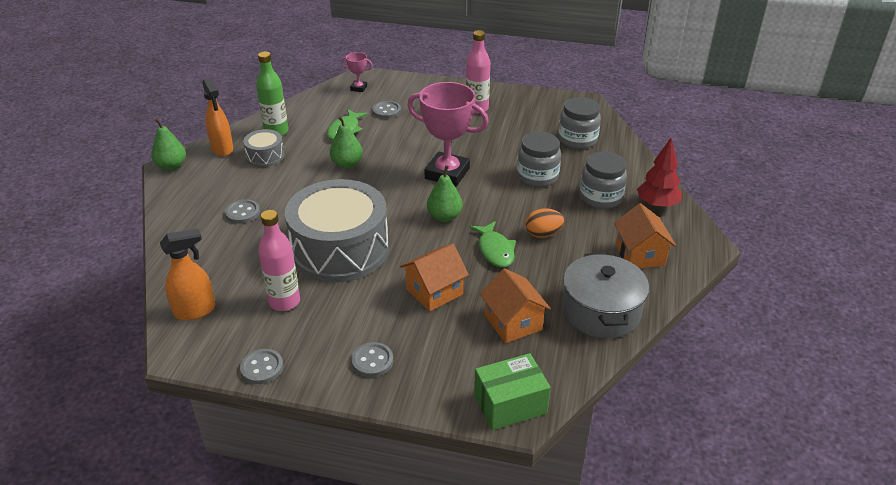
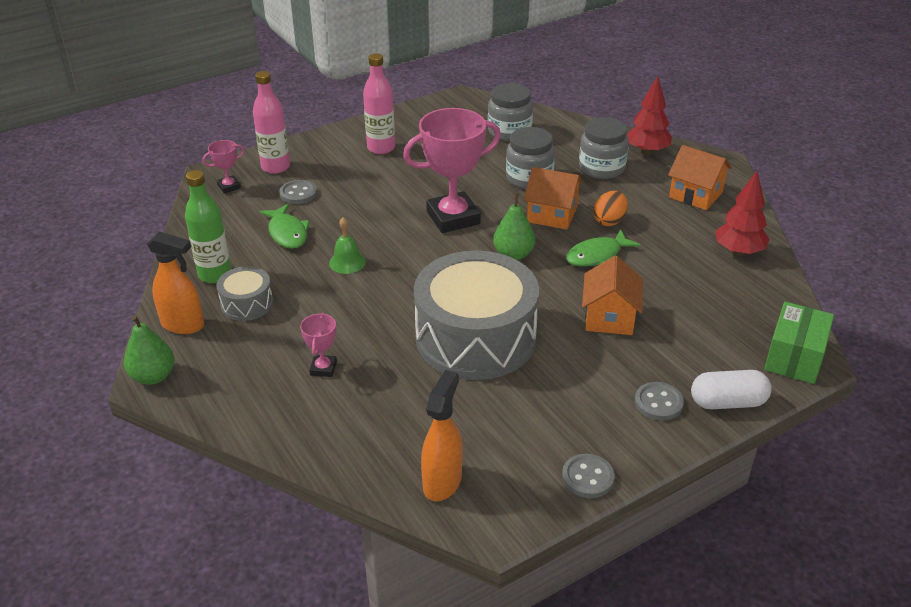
camera: 45 degrees left, 0 degrees up
(242, 213) = (323, 368): grey button -> pink trophy
(284, 302) = (508, 413): pink bottle -> pink bottle (275, 167)
(347, 164) = (347, 262): green pear -> green bell
(413, 394) = (727, 402): none -> white capsule
(495, 250) = (597, 255): green fish -> green fish turned 120 degrees clockwise
(513, 322) = (700, 300): orange house -> orange house (552, 215)
(601, 311) = (738, 252): grey pot -> red tree

